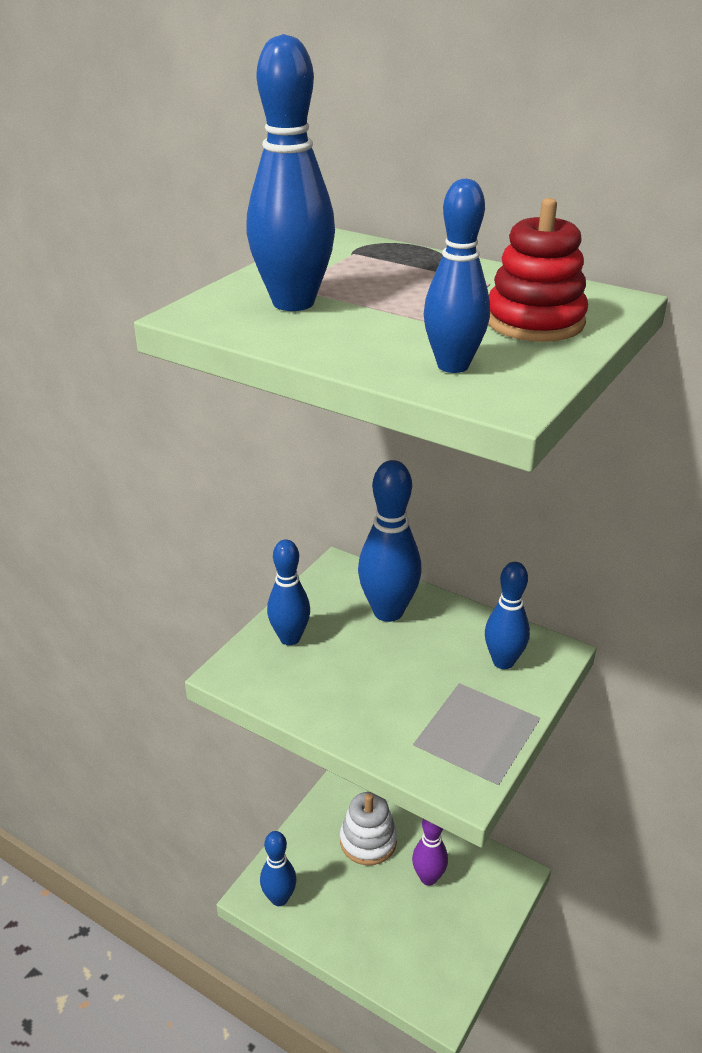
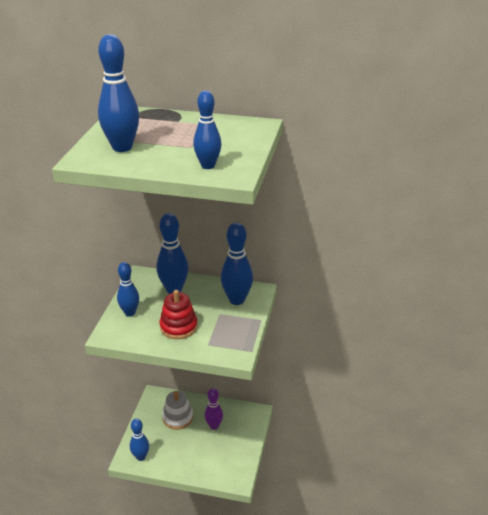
camera: 20 degrees left, 0 degrees up
(503, 661) = (237, 300): blue bowling pin -> blue bowling pin, size x1.51
(534, 322) = (233, 140): red stacking toy -> red stacking toy (178, 327)

